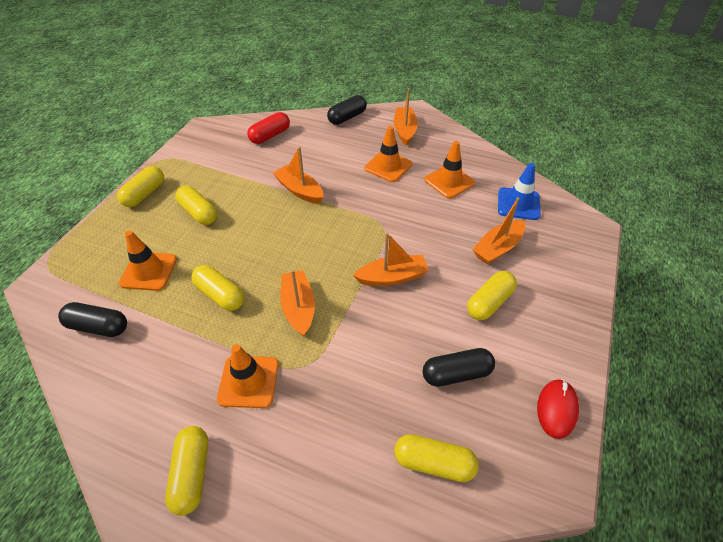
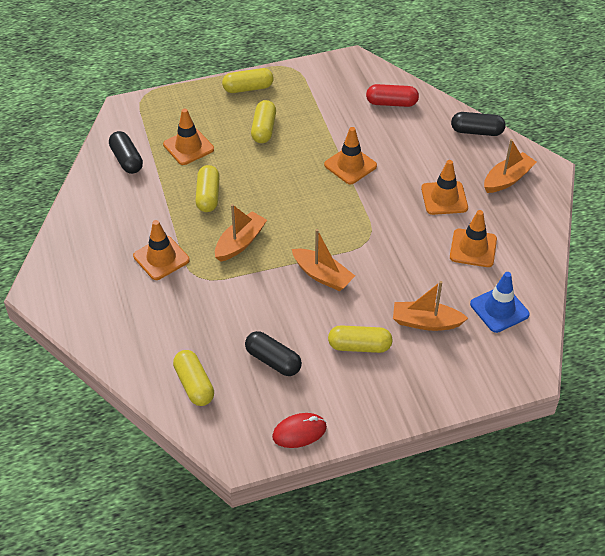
camera: 50 degrees right, 0 degrees up
(192, 473) = (84, 276): yellow capsule -> none
(299, 190) = (350, 165): orange boat -> orange traffic cone

